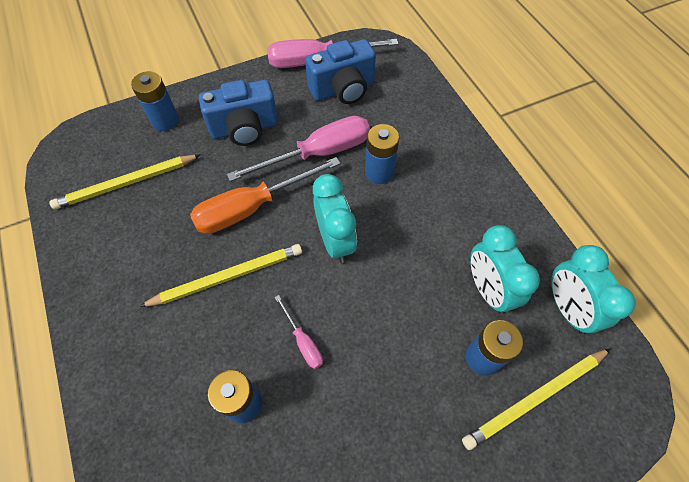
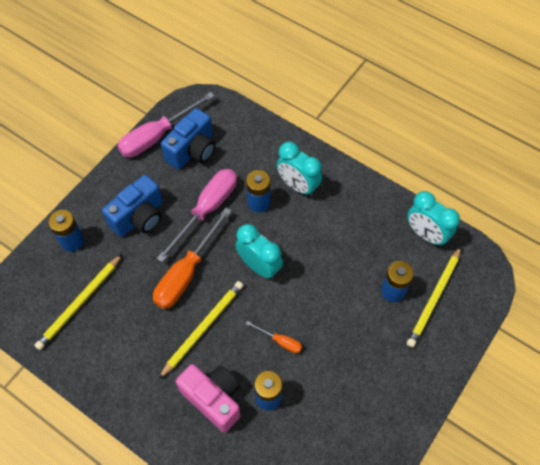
camera: 30 degrees left, 0 degrees up
(182, 366) = (214, 399): none -> pink camera
(303, 341) = (280, 341): pink screwdriver -> orange screwdriver
(488, 289) = (374, 247): turquoise clock -> turquoise clock (298, 186)

